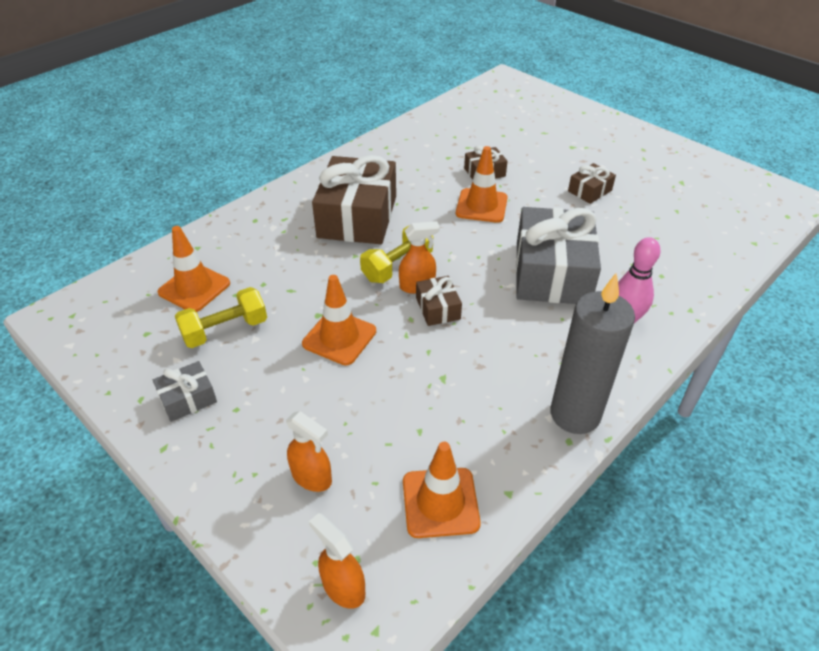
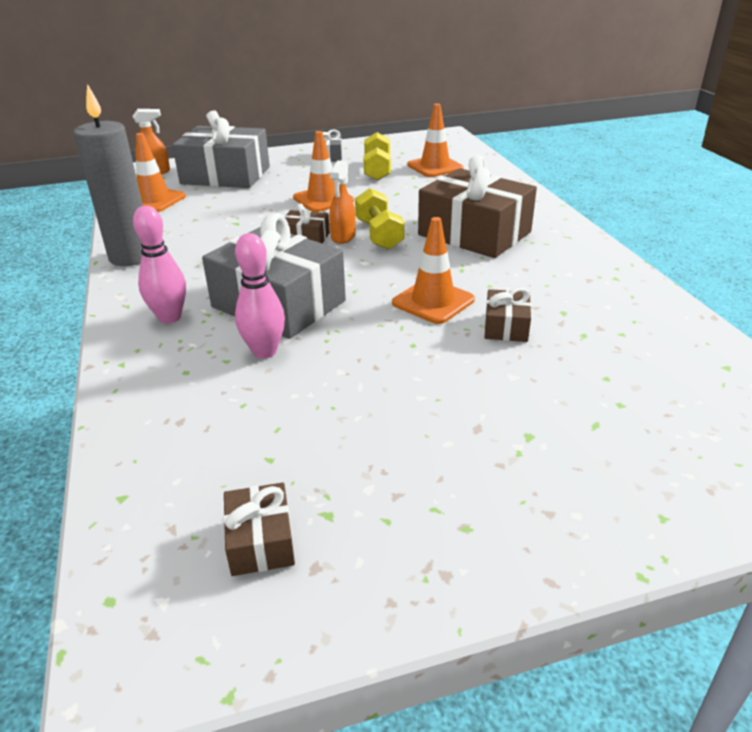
camera: 120 degrees right, 10 degrees down
(312, 477) = (225, 175): orange spray bottle -> grey gift
(589, 191) = (392, 395): brown gift -> brown gift (261, 541)
(607, 252) = (264, 351): none -> pink bowling pin

